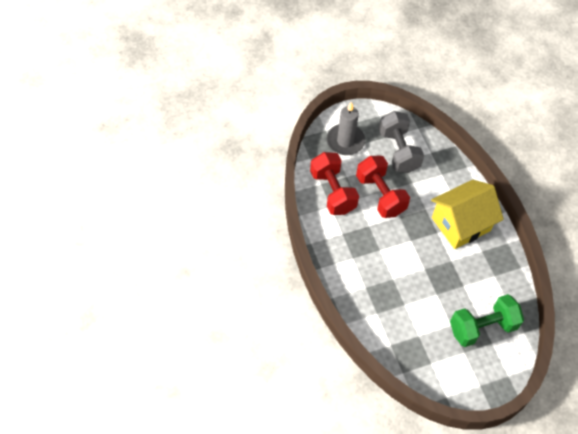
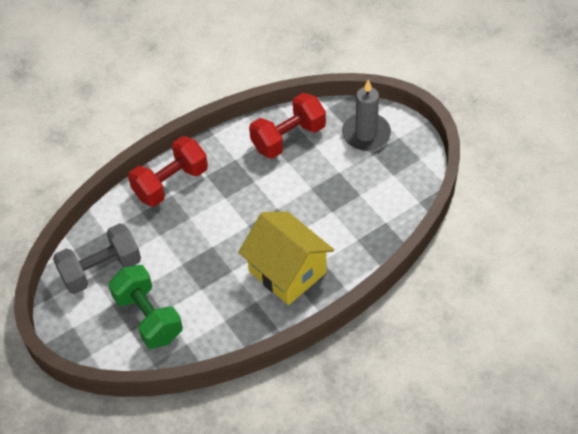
camera: 80 degrees right, 5 degrees down
(380, 195) = (301, 183): red dumbbell -> red dumbbell (171, 183)
(398, 151) = (373, 188): grey dumbbell -> grey dumbbell (101, 270)

